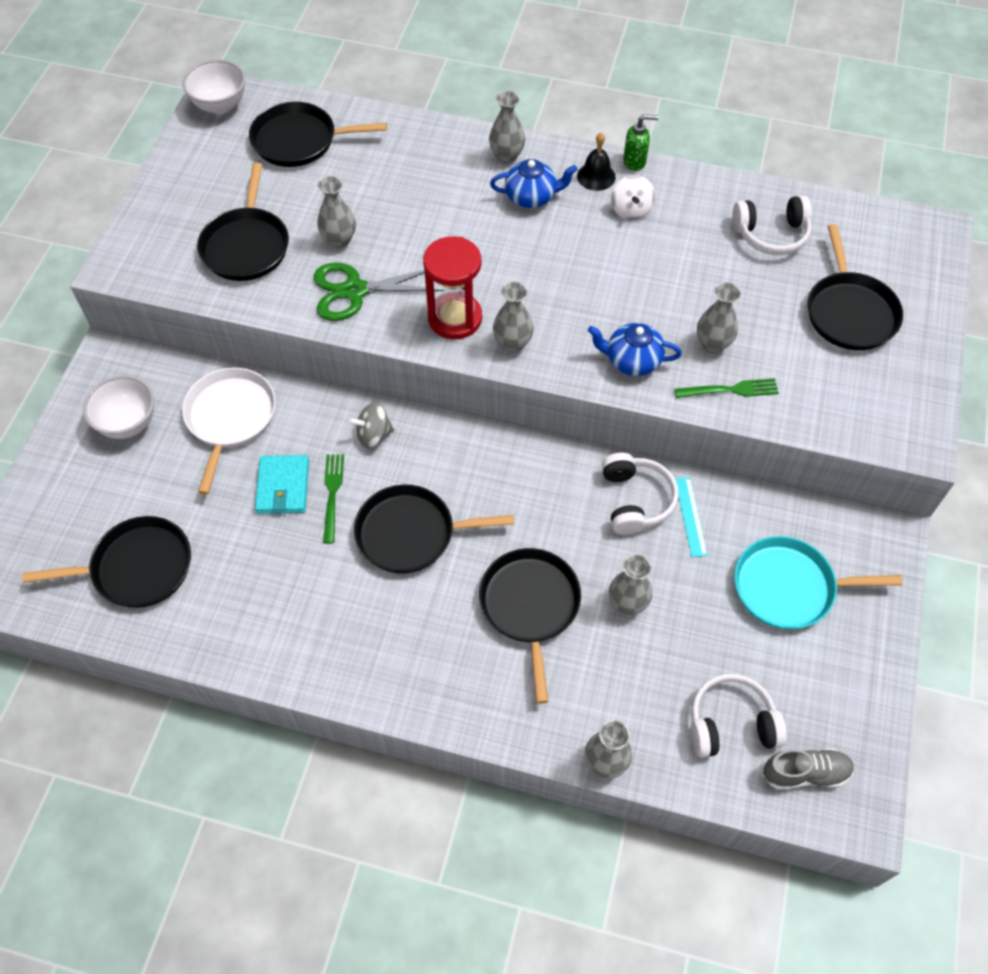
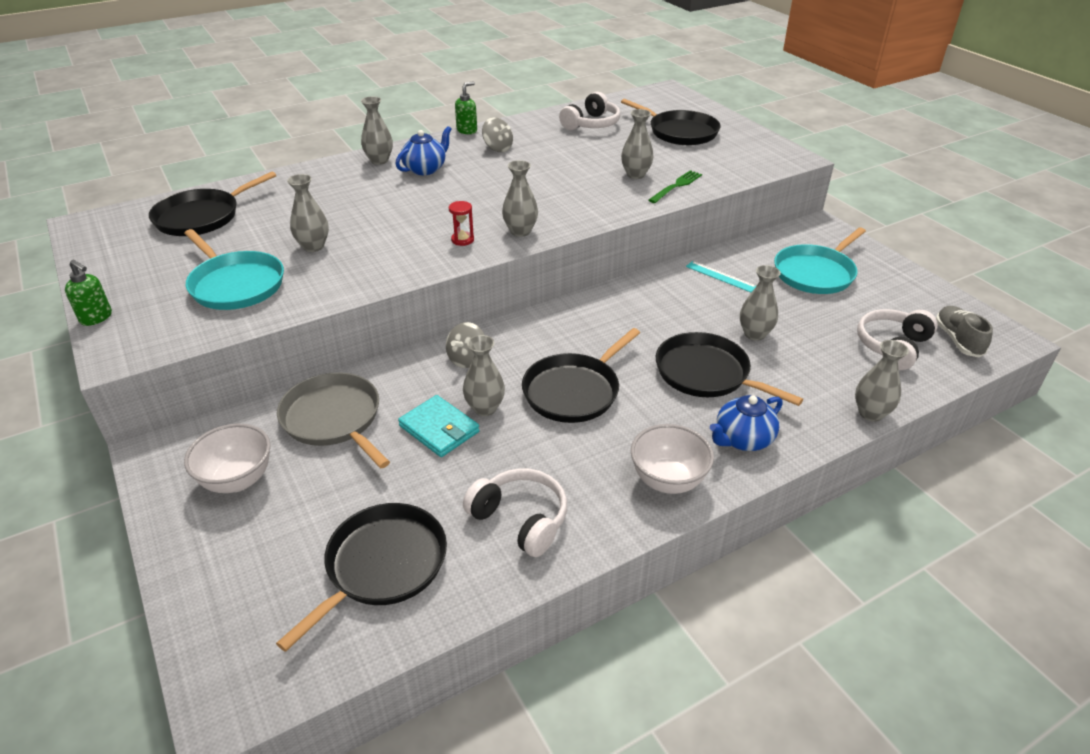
camera: 45 degrees left, 20 degrees down
(135, 216) = (96, 318): none -> green soap dispenser
(220, 105) = (98, 229): white bowl -> white bowl (668, 480)
(230, 418) = (334, 419): white pan -> grey pan
(246, 245) = (235, 284): black pan -> turquoise pan
(332, 494) = (485, 408): green fork -> grey vase
(355, 291) = (366, 263): green scissors -> none
(455, 318) = (462, 240): red hourglass -> red hourglass, size x0.46
(596, 176) = (453, 145): black bell -> none
(631, 210) = (498, 148): white spinning top -> grey spinning top
(632, 360) = (604, 202): blue teapot -> blue teapot (742, 439)
(635, 500) = (681, 288): white headphones -> white headphones (520, 519)
(805, 773) = (957, 340): grey shoe -> grey shoe turned 45 degrees counterclockwise

